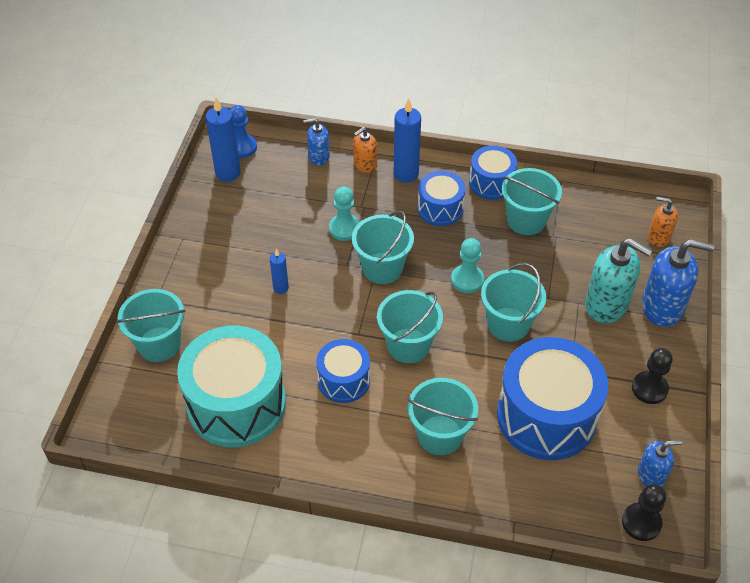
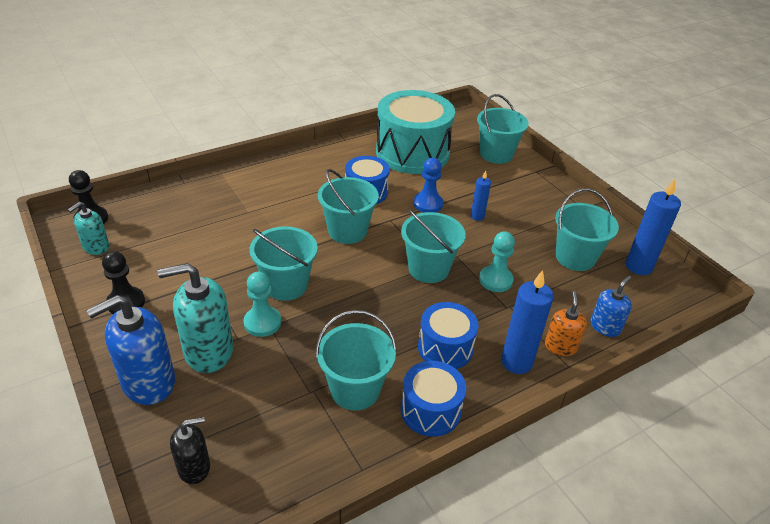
camera: 135 degrees right, 10 degrees down
(242, 147) = (668, 293): blue pawn -> blue pawn (428, 204)
(440, 435) = (272, 197): turquoise bucket -> turquoise bucket (575, 257)
(467, 280) = (353, 299): turquoise pawn -> turquoise pawn (262, 322)
(546, 416) = (204, 242): blue drum -> none
(651, 475) = (96, 247): blue soap dispenser -> turquoise soap dispenser
(658, 237) = (194, 467): orange soap dispenser -> black soap dispenser

